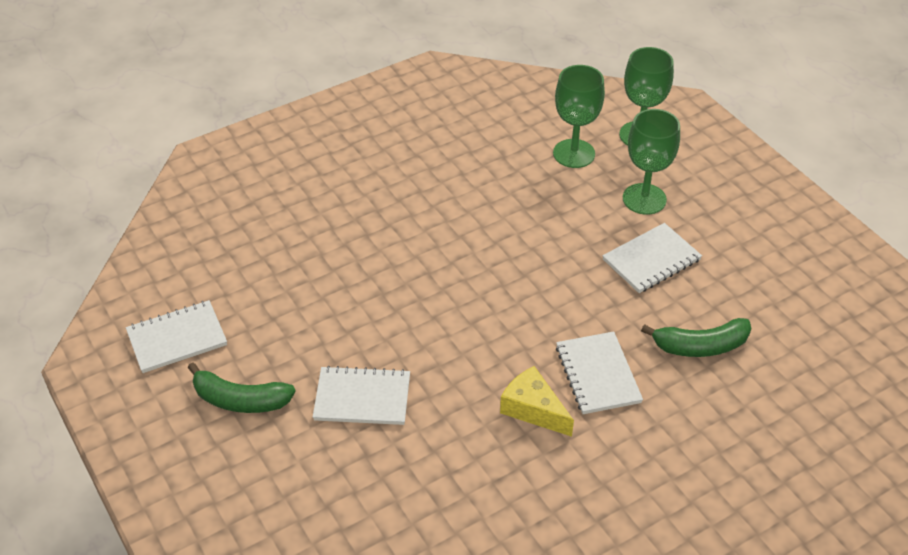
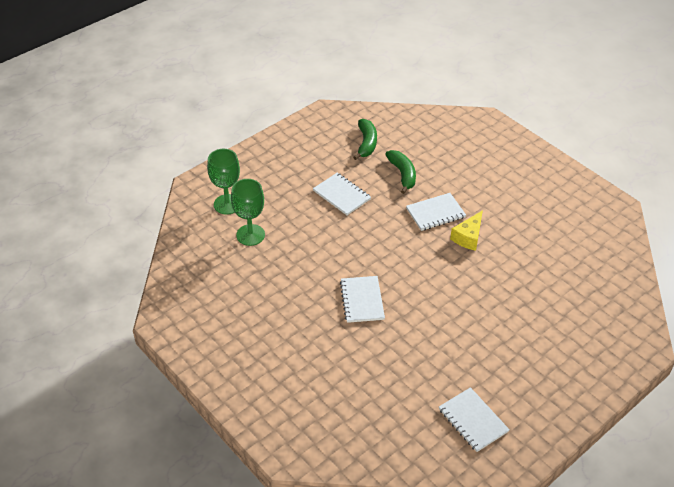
camera: 100 degrees left, 0 degrees up
(240, 400) = (509, 372): green banana -> green banana (366, 143)
(362, 397) = (486, 312): white notebook -> white notebook (362, 300)
(644, 199) = (289, 200): green goblet -> none

